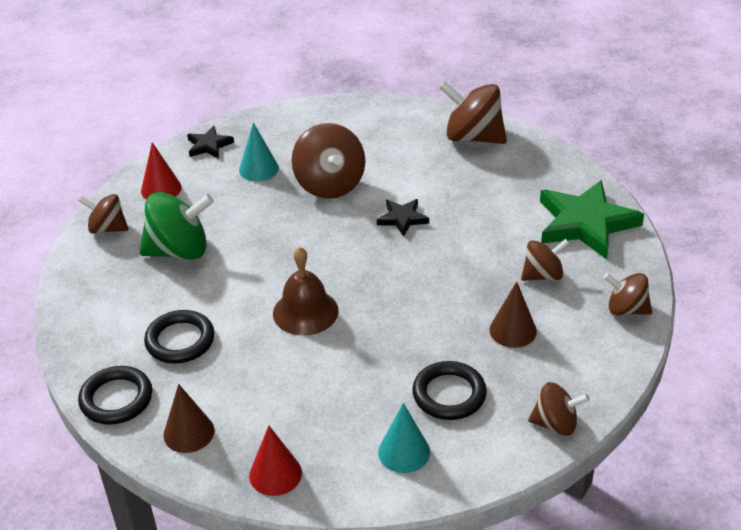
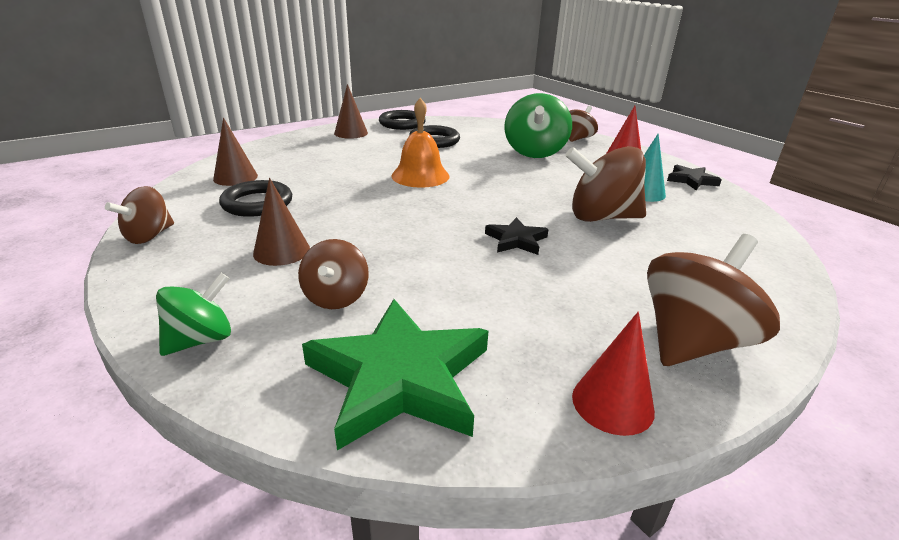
camera: 110 degrees right, 10 degrees down
(275, 474) = (284, 145): red cone -> red cone (612, 403)
(305, 312) = (420, 176): brown bell -> orange bell
(404, 452) = (235, 177): turquoise cone -> brown cone
(626, 309) = (201, 339): brown spinning top -> green spinning top

